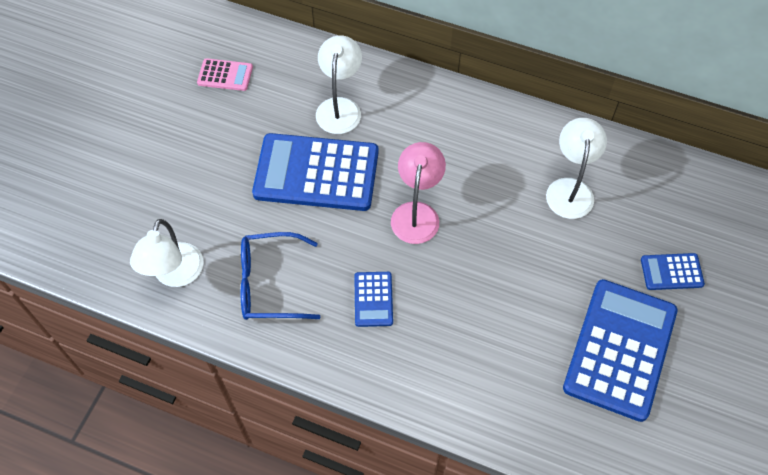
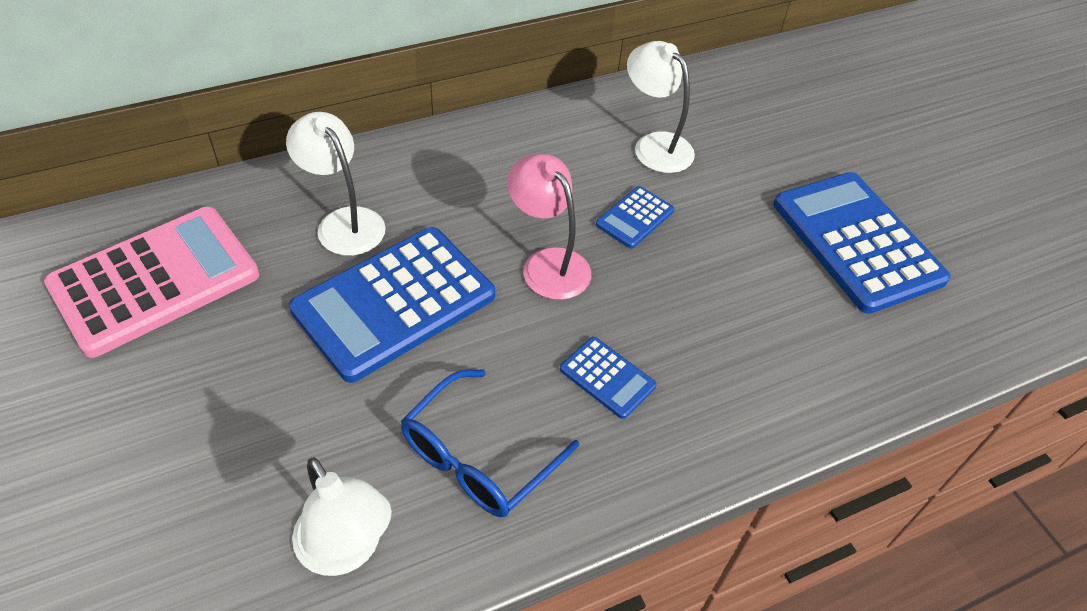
camera: 50 degrees left, 10 degrees down
(225, 75) = (155, 280): pink calculator -> pink calculator, size x2.18
(671, 272) = (811, 153): blue calculator -> blue calculator (635, 218)

